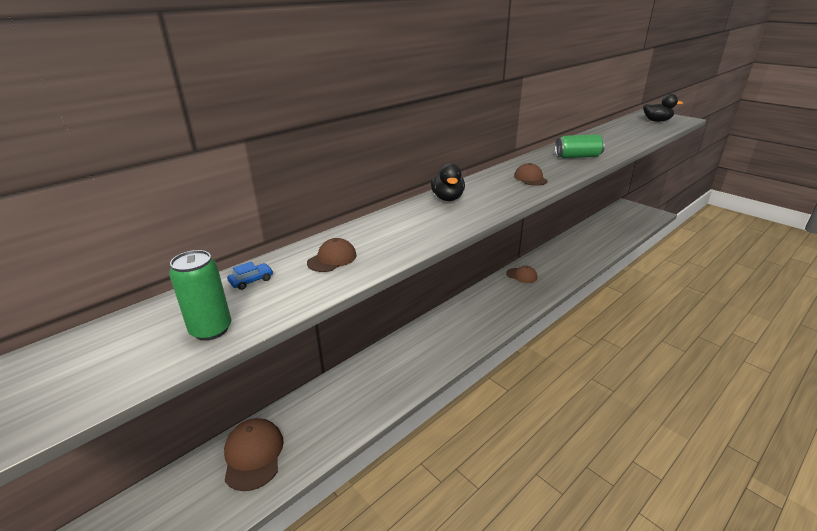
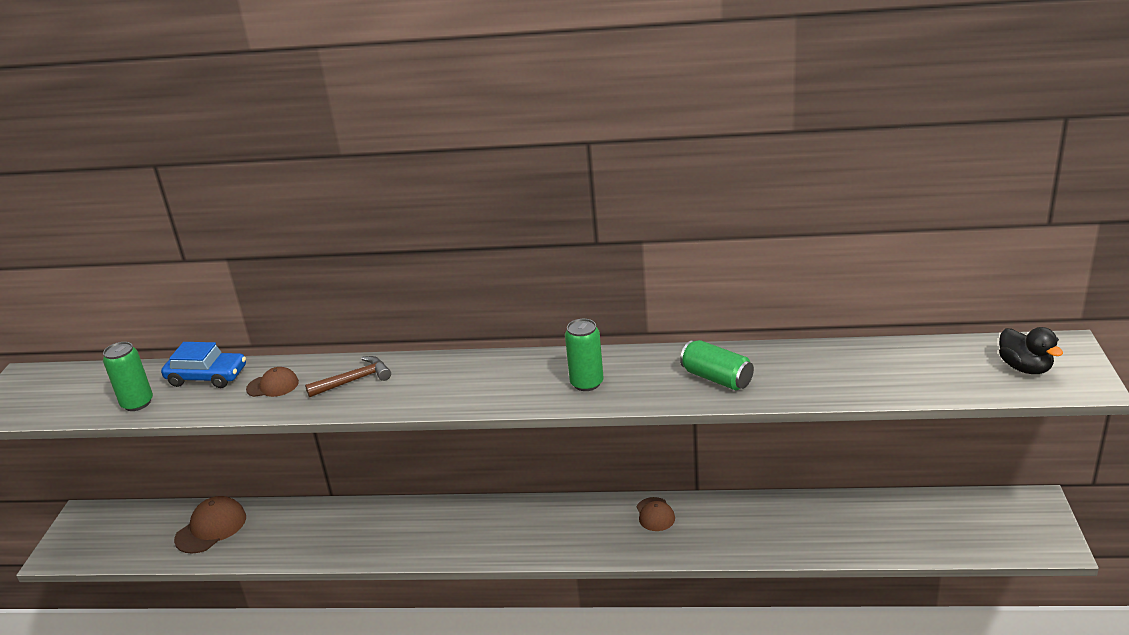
camera: 50 degrees right, 0 degrees up
(251, 281) = (207, 377): blue car -> blue car, size x2.11
(392, 230) = (354, 380): none -> brown hammer
(447, 198) = (461, 368): black duck -> none
(530, 178) = (587, 383): brown cap -> green can

